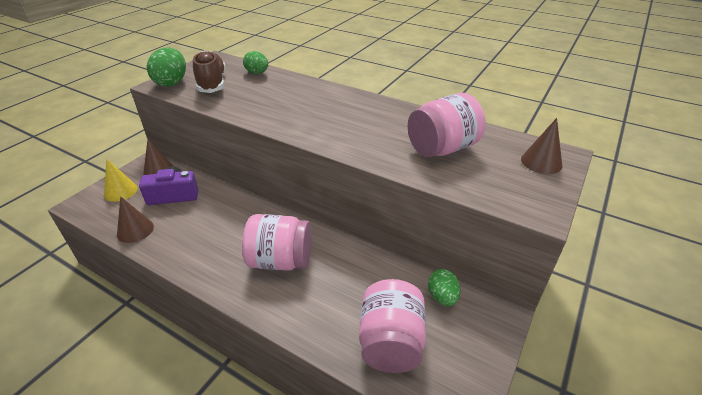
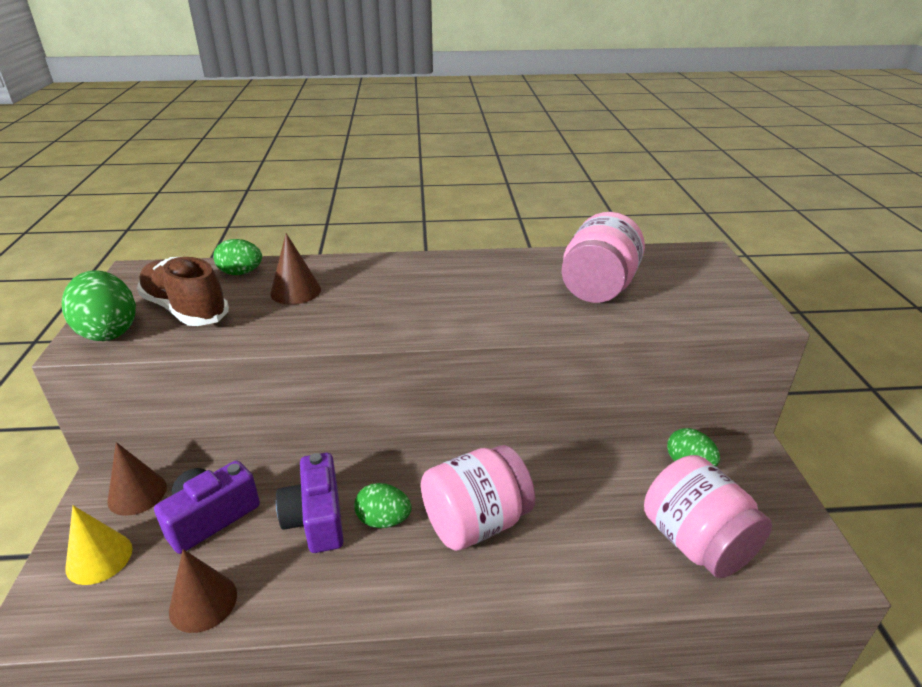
camera: 35 degrees left, 5 degrees down
(212, 218) = (316, 518): none -> purple camera
(239, 235) = (383, 520): none -> green egg
(541, 162) = (700, 267): brown cone -> brown cone (295, 291)

